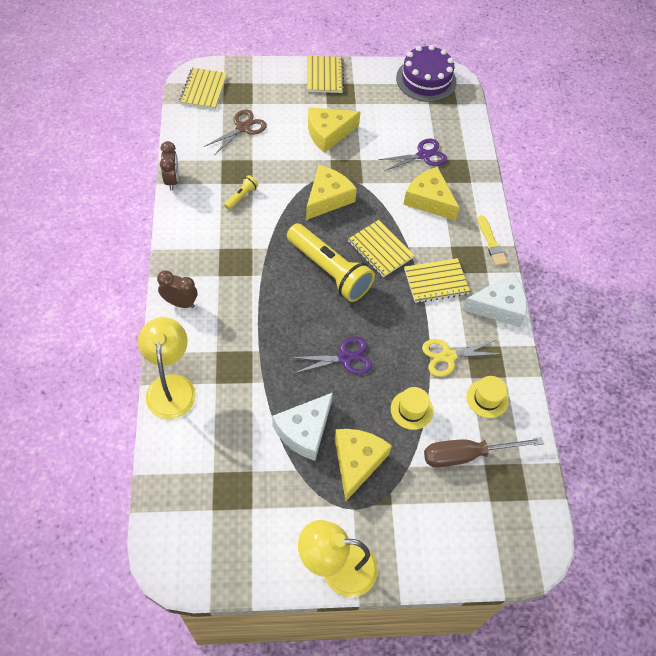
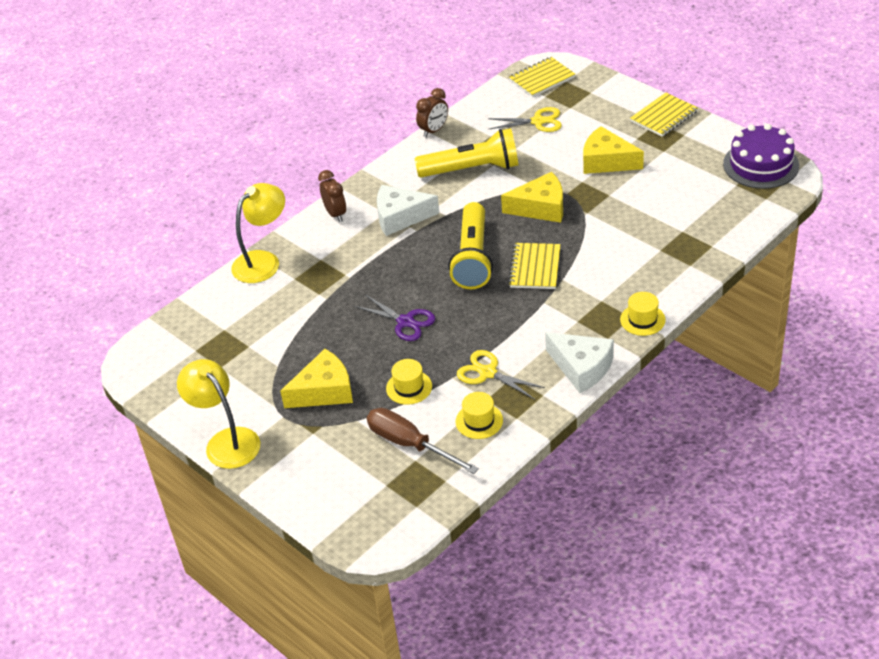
camera: 55 degrees right, 15 degrees down
(241, 196) = (472, 169): yellow flashlight -> yellow flashlight, size x2.35
(243, 128) = (538, 121): brown scissors -> yellow scissors
(304, 431) = (314, 347): white cheese -> white cheese (400, 217)
(423, 155) = (672, 221): purple scissors -> none
(429, 200) = (629, 257): yellow cheese -> none
(436, 281) = (551, 317): yellow notebook -> none
(491, 243) = (642, 320): yellow brush -> yellow hat

